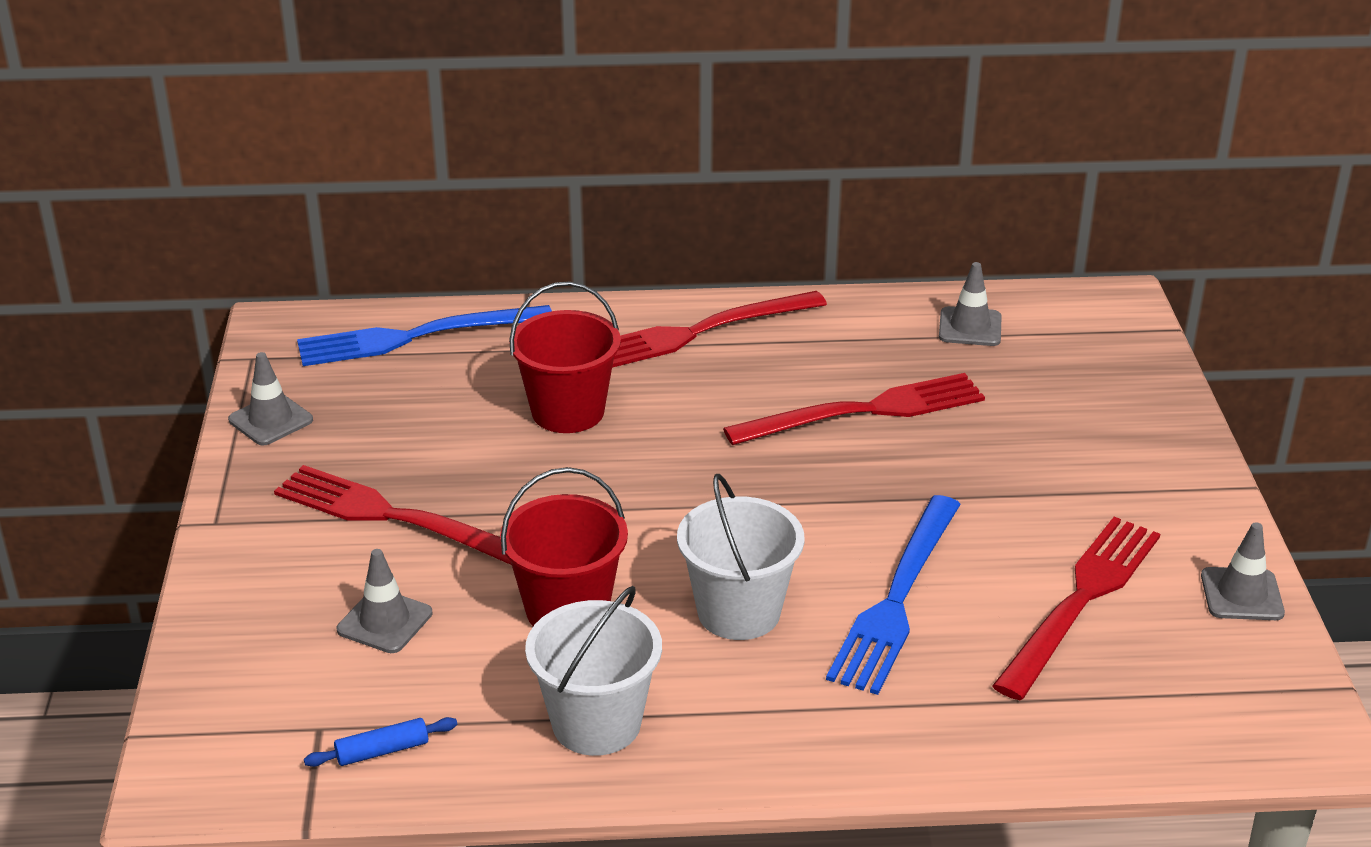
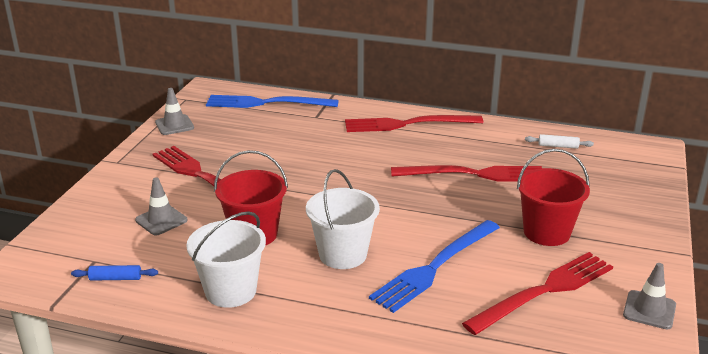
camera: 20 degrees right, 5 degrees down
(568, 412) = (317, 147): red bucket -> red bucket (546, 232)
(970, 327) = (558, 146): grey traffic cone -> white rolling pin

